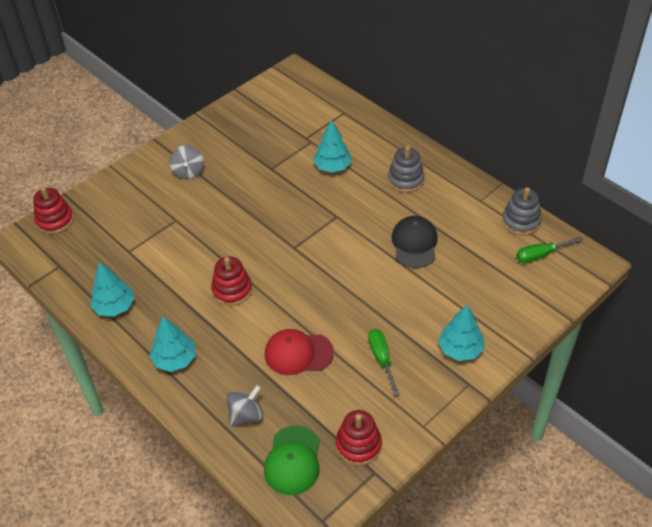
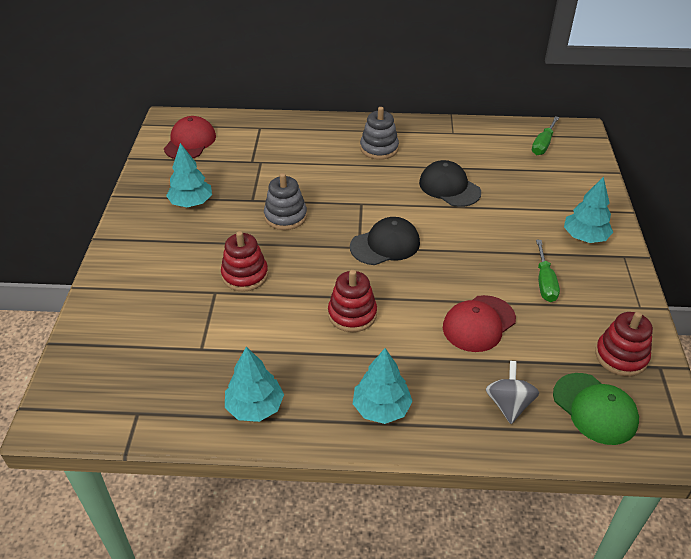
camera: 45 degrees left, 5 degrees down
(55, 220) = (73, 374): red stacking toy -> red stacking toy (245, 275)
(188, 172) = (173, 246): grey spinning top -> none
(285, 98) = (190, 142): none -> red cap
(312, 257) = (385, 245): none -> black cap
(332, 167) = (306, 170): turquoise tree -> turquoise tree (191, 203)
(382, 359) = (544, 282): green screwdriver -> green screwdriver turned 120 degrees counterclockwise
(520, 221) = (499, 131): grey stacking toy -> grey stacking toy (285, 216)

